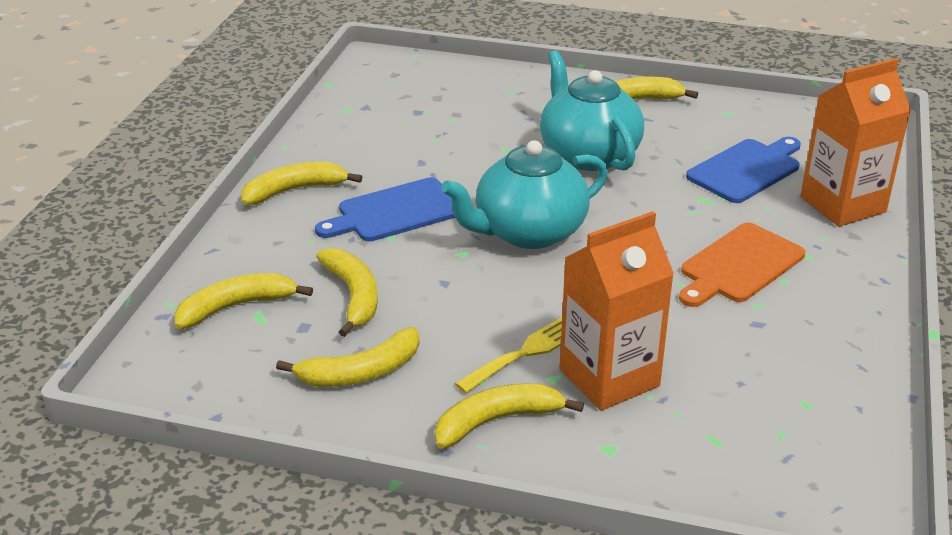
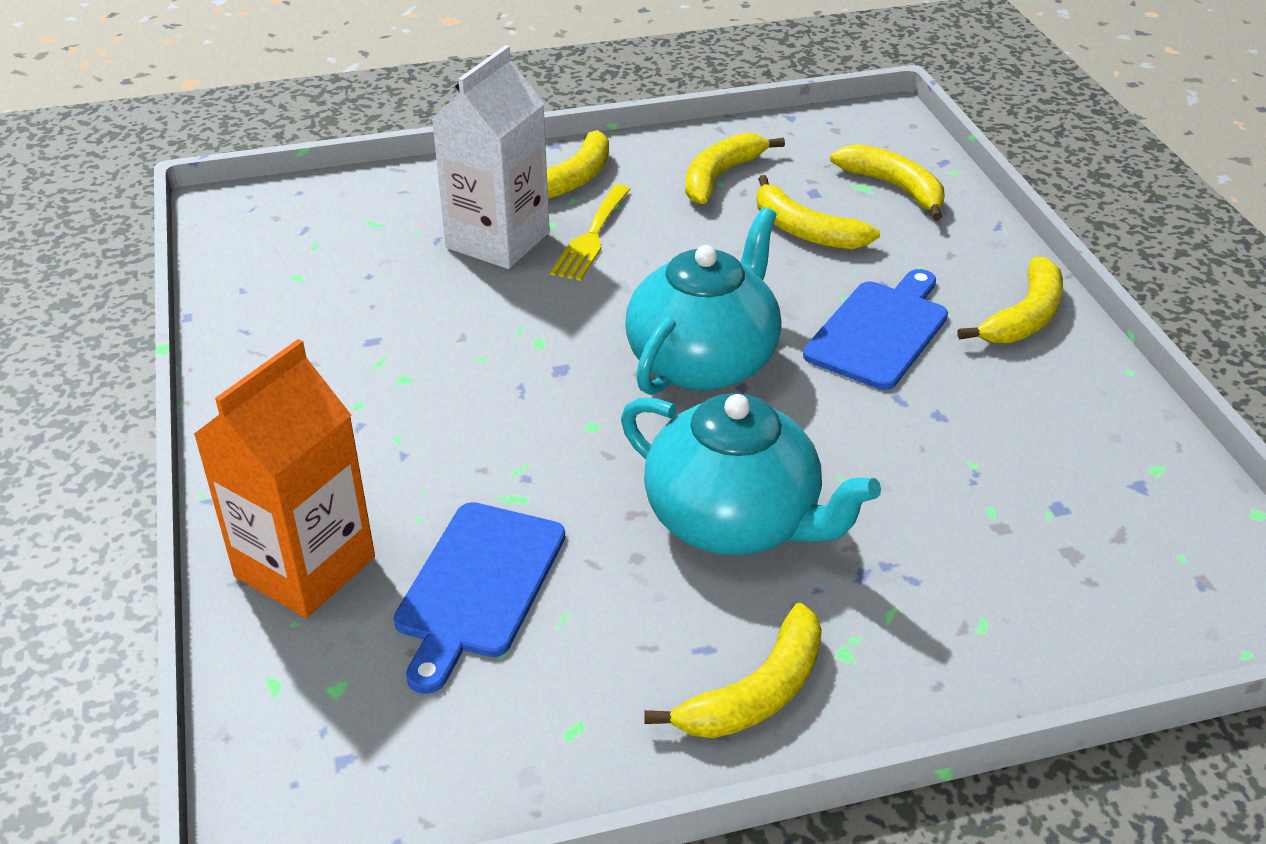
camera: 150 degrees right, 5 degrees up
(236, 307) = (894, 188): yellow banana -> yellow banana turned 75 degrees counterclockwise
(609, 377) = (498, 240): orange carton -> white carton
(739, 265) = (421, 406): orange cutting board -> none

